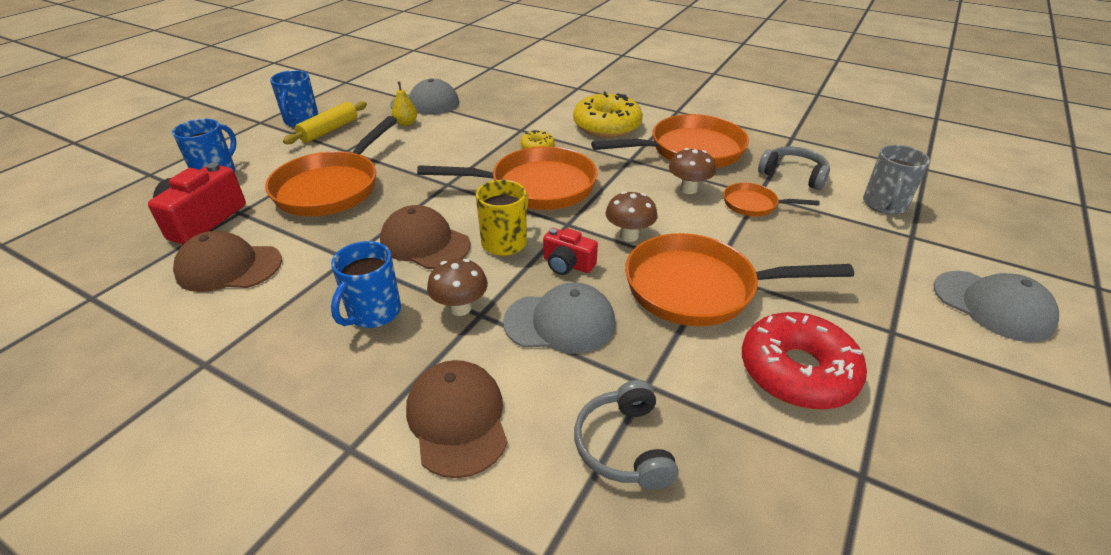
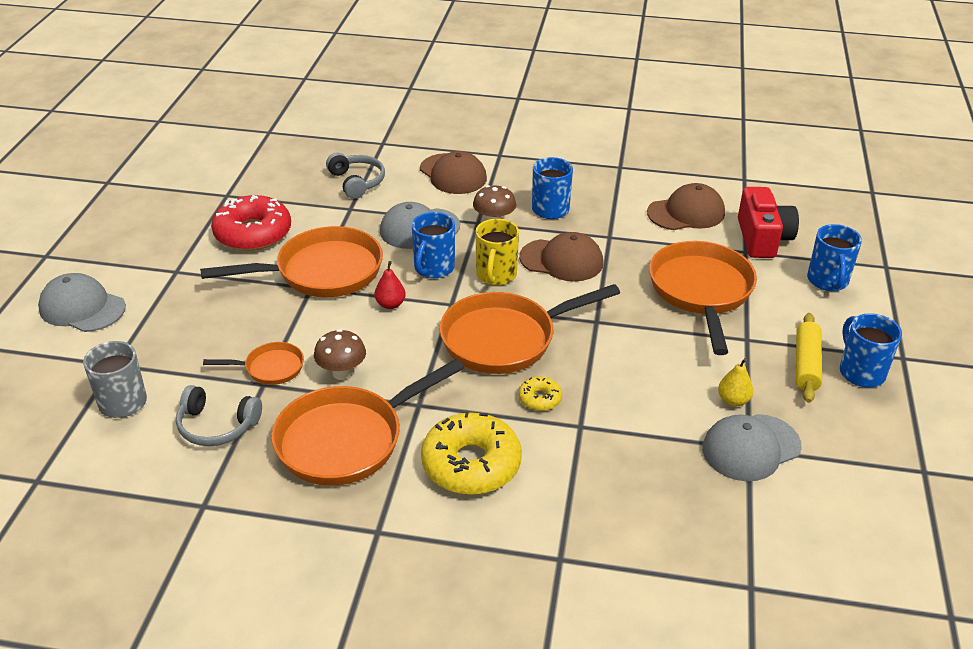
camera: 160 degrees right, 0 degrees up
(567, 264) = (433, 268): red camera -> blue mug
(629, 236) = (390, 304): brown mushroom -> red pear

